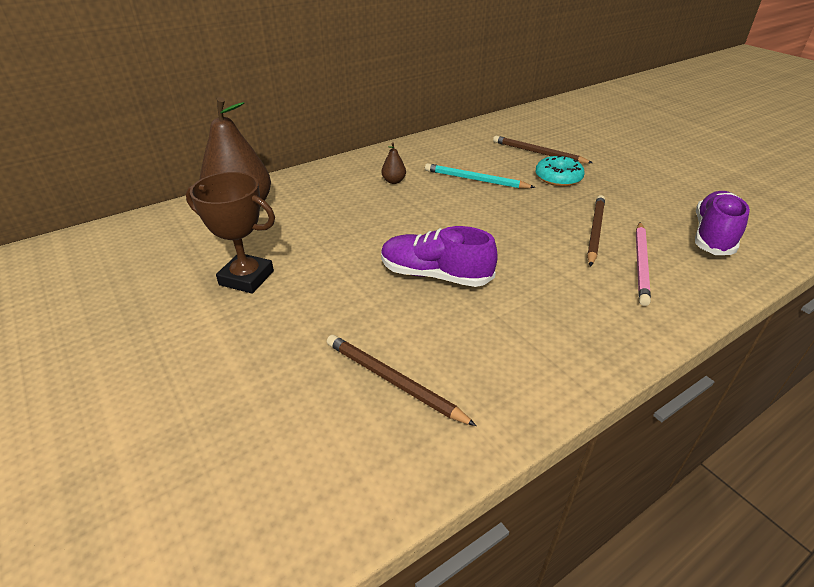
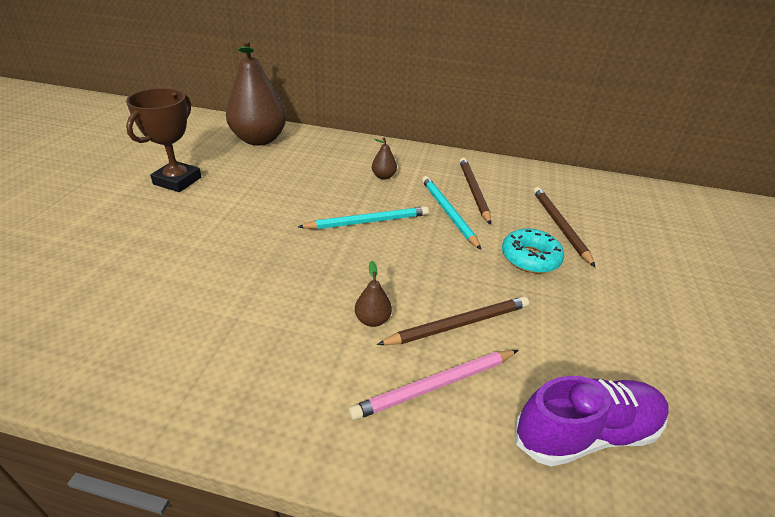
camera: 45 degrees right, 0 degrees up
(246, 278) = (177, 181): brown trophy -> brown trophy turned 45 degrees clockwise
(393, 381) = (102, 299): brown pencil -> brown pencil (473, 191)
(435, 275) = (265, 257): purple shoe -> none
(445, 213) = (368, 221): none -> turquoise pencil
(559, 259) = (372, 320): none -> brown pear

